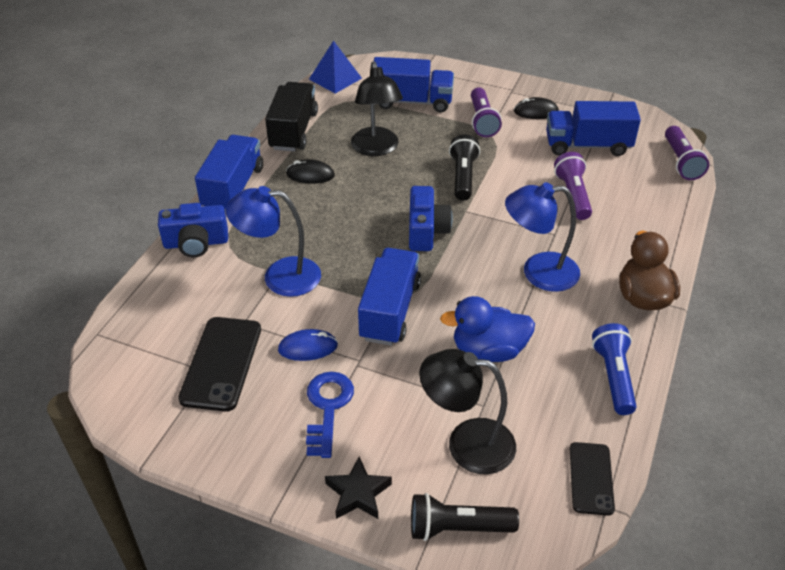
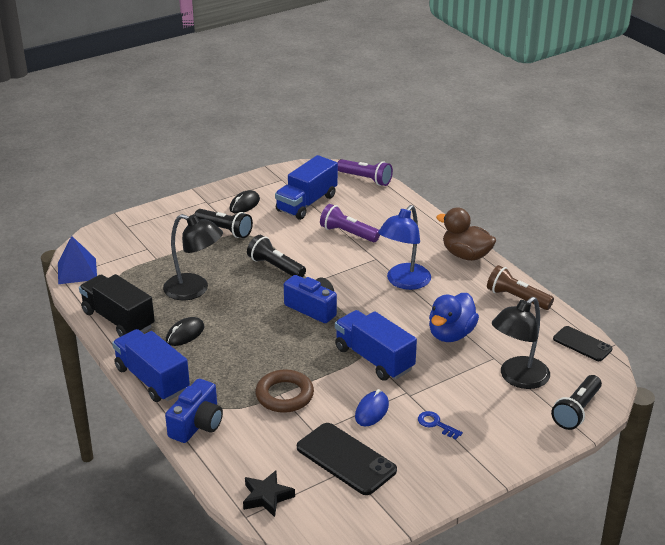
camera: 55 degrees left, 10 degrees down
(280, 276) = (284, 395): blue lamp -> brown ring
(327, 408) = (436, 424): blue key -> blue key, size x0.59
(358, 493) = (518, 440): black star -> black star (267, 497)
(412, 102) = (159, 249): blue truck -> none
(482, 121) = (225, 230): purple flashlight -> black flashlight
(613, 376) = (516, 298): blue flashlight -> brown flashlight

